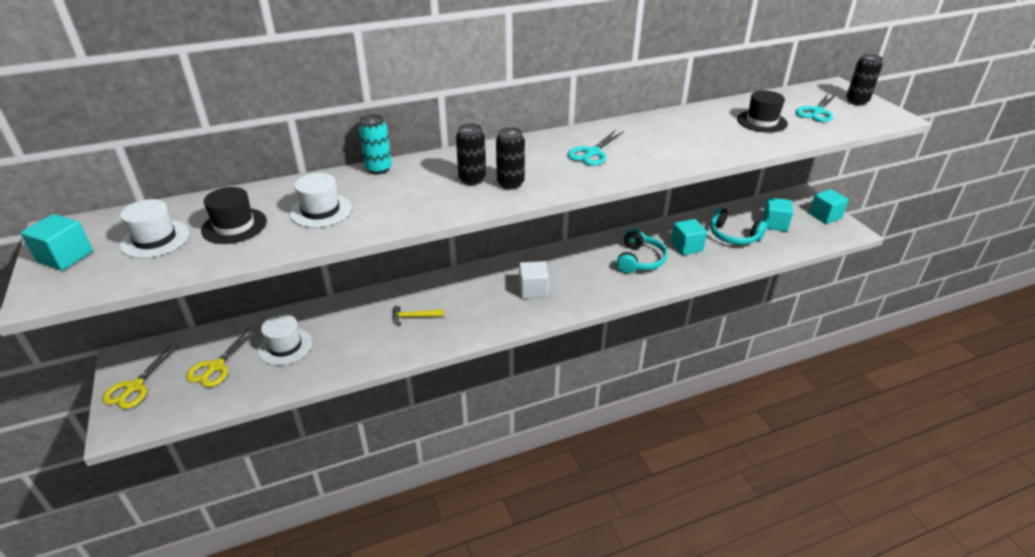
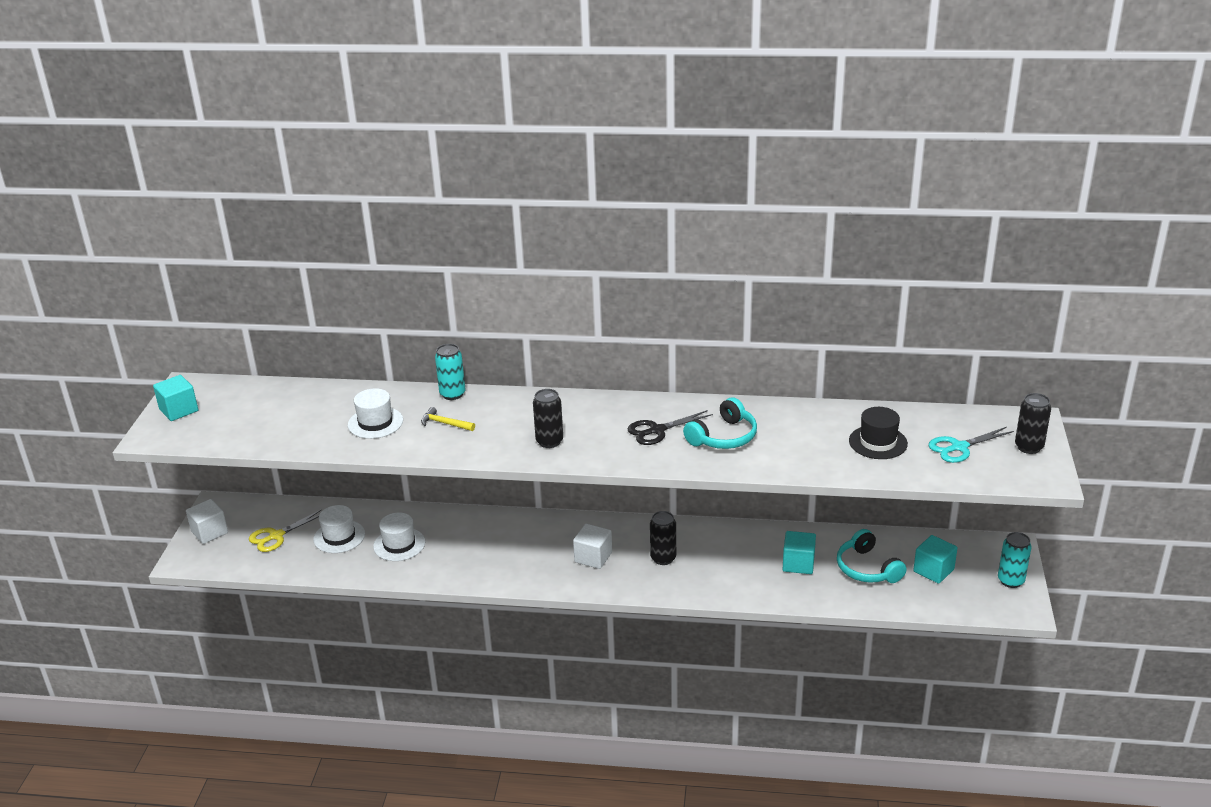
camera: 30 degrees right, 5 degrees down
(134, 387) = (209, 532): yellow scissors -> white cube
(155, 239) = (243, 413): white hat -> white hat (399, 544)
(234, 226) = (304, 418): black hat -> none
(414, 317) = (463, 546): yellow hammer -> yellow hammer (445, 423)
(472, 179) = (521, 427): black can -> black can (663, 558)
(592, 153) = (657, 430): turquoise scissors -> black scissors
(639, 260) = (731, 561): turquoise headphones -> turquoise headphones (723, 437)
(825, 216) = (1010, 581): turquoise cube -> turquoise can

